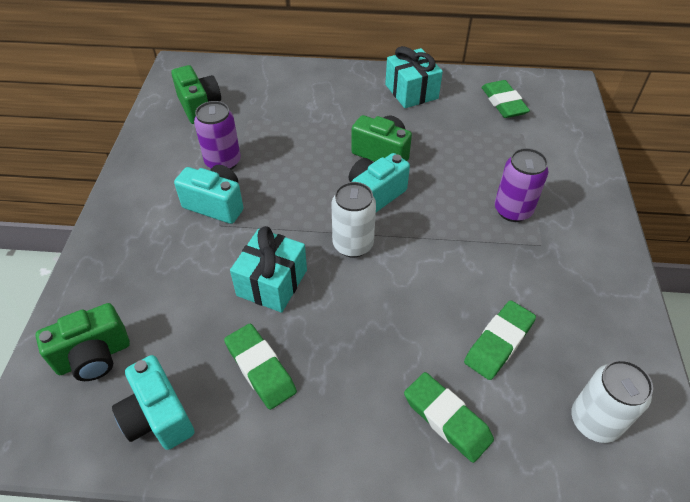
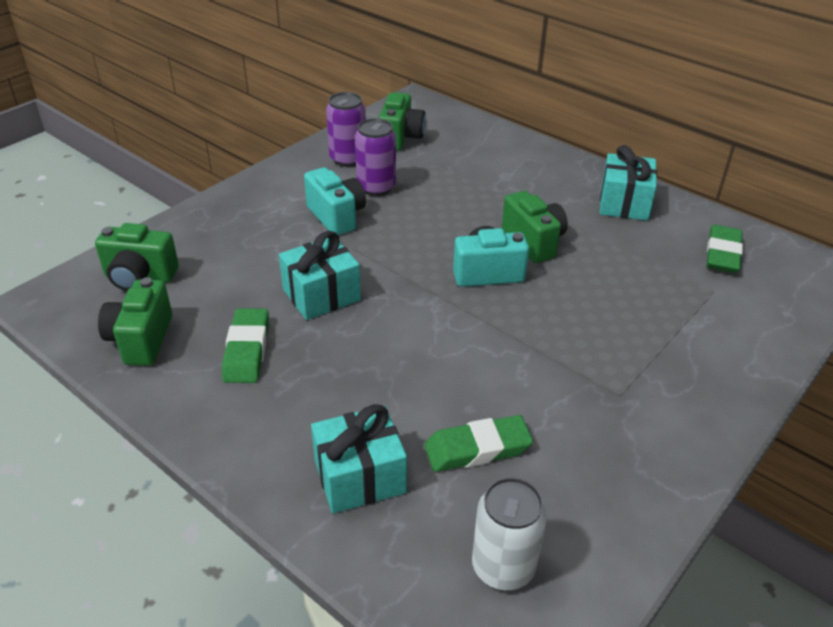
camera: 35 degrees right, 10 degrees down
(158, 416) = (141, 340): turquoise camera -> green camera
(353, 244) = (423, 301): white can -> none
(447, 419) = (360, 476): green eraser -> turquoise gift
(513, 210) = (621, 351): purple can -> purple can (348, 159)

